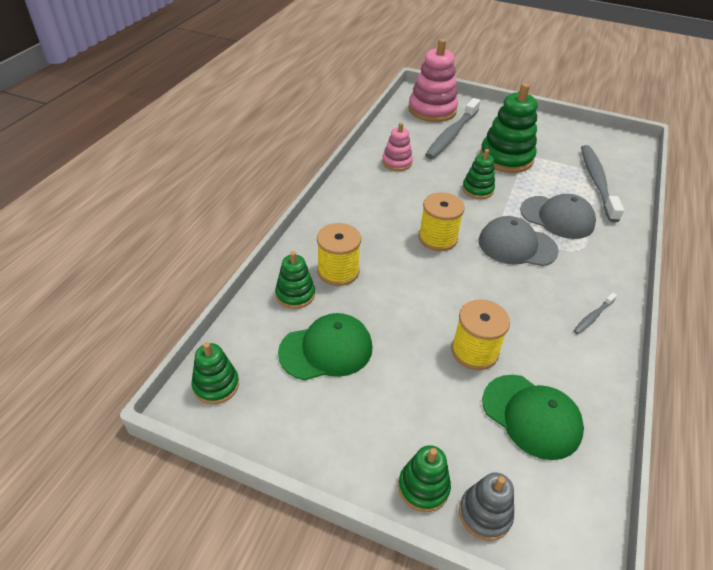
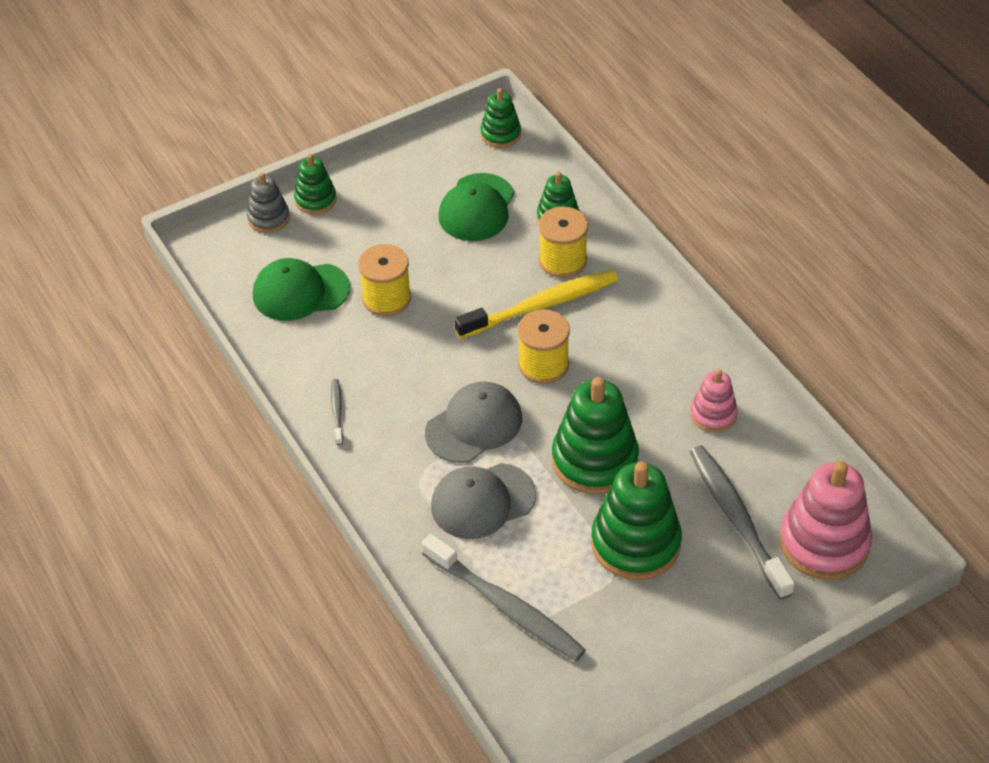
camera: 130 degrees right, 5 degrees up
(390, 262) = (541, 305): none -> yellow toothbrush
(477, 189) = (594, 460): green stacking toy -> green stacking toy, size x1.82

